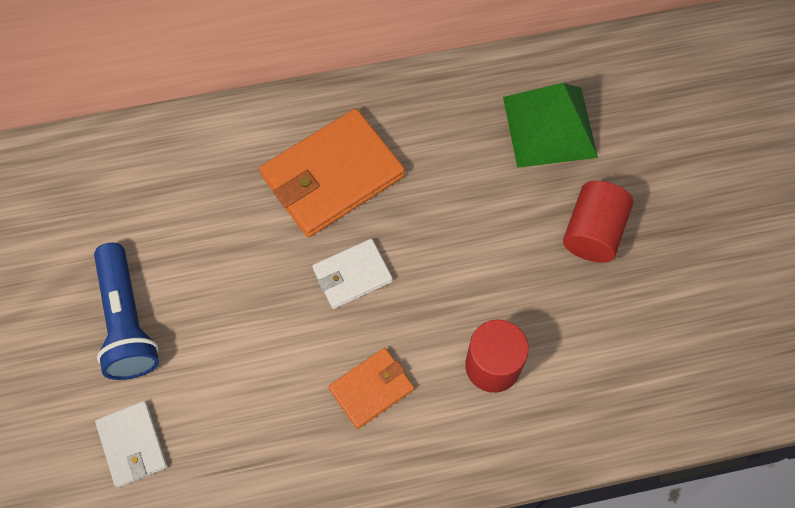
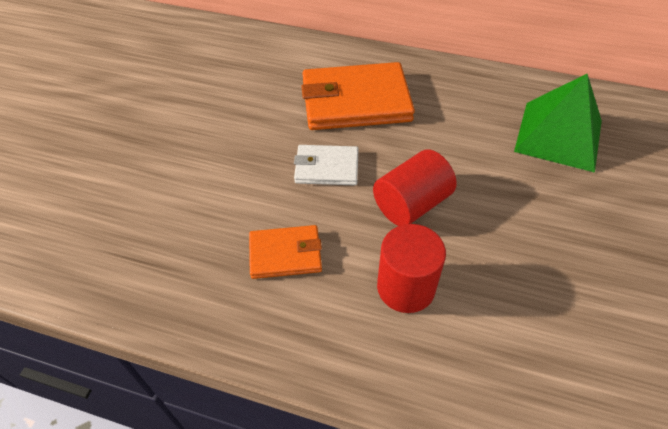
camera: 30 degrees right, 15 degrees down
(127, 321) = (142, 128): blue flashlight -> none
(132, 445) = (76, 205): white wallet -> none
(593, 232) = (563, 224): red cylinder -> red cylinder (411, 204)

